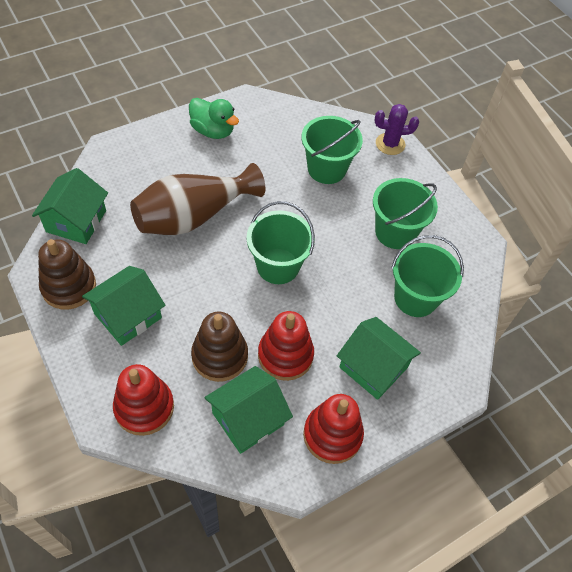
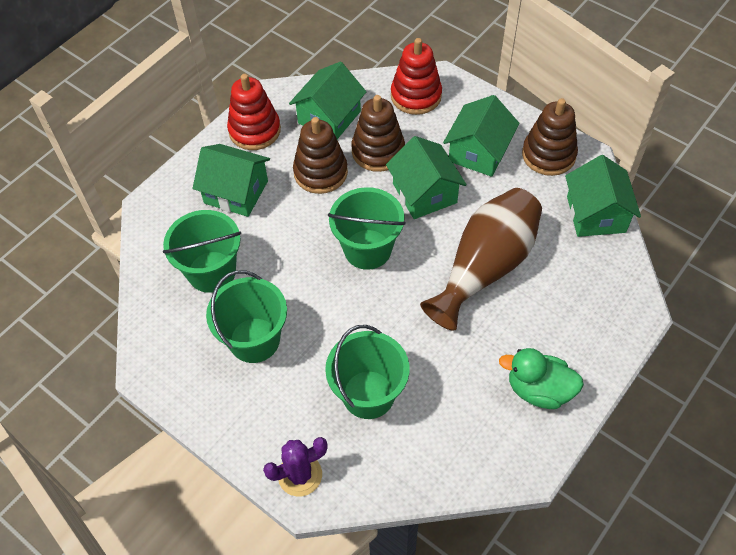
camera: 165 degrees right, 0 degrees up
(202, 296) = (424, 193): none -> green house
(285, 355) = (320, 172): red stacking toy -> brown stacking toy

